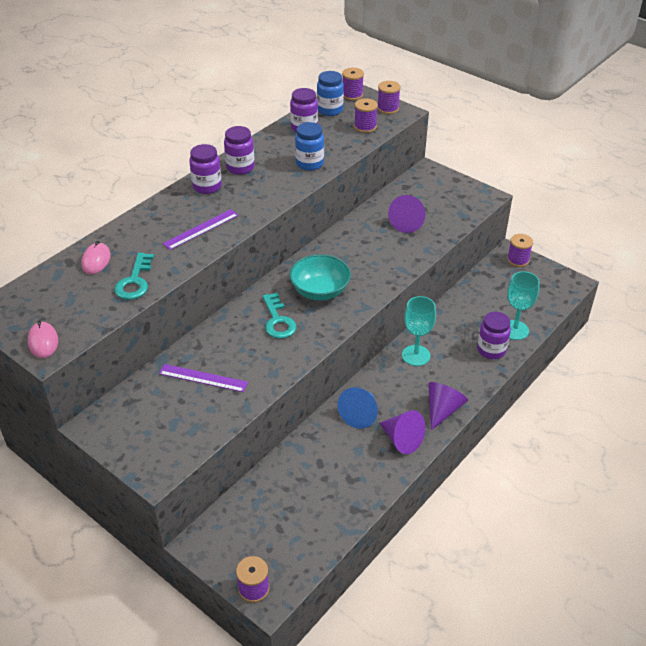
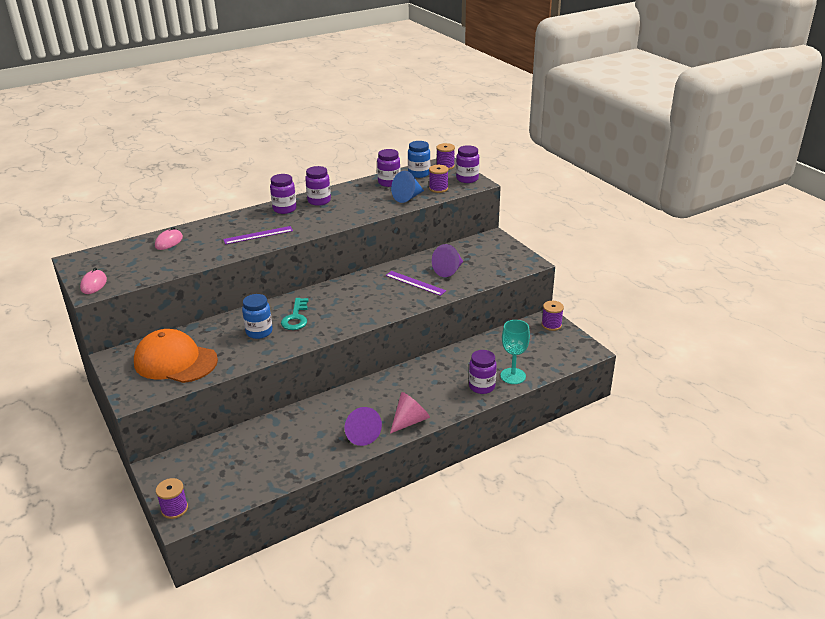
camera: 20 degrees right, 10 degrees down
(135, 281) = (185, 259): turquoise key -> none
(174, 412) = (175, 361): none -> orange cap
(203, 378) = (212, 344): purple ruler -> purple ruler (415, 283)
(309, 164) = (374, 206): blue jar -> blue jar (259, 332)
(320, 291) = (343, 304): turquoise bowl -> none
(360, 414) = (339, 409): blue cone -> blue cone (407, 197)
(388, 108) = (467, 179): purple spool -> purple jar
(416, 355) = (414, 377): turquoise goblet -> none
(443, 410) = (410, 421): purple cone -> pink cone

